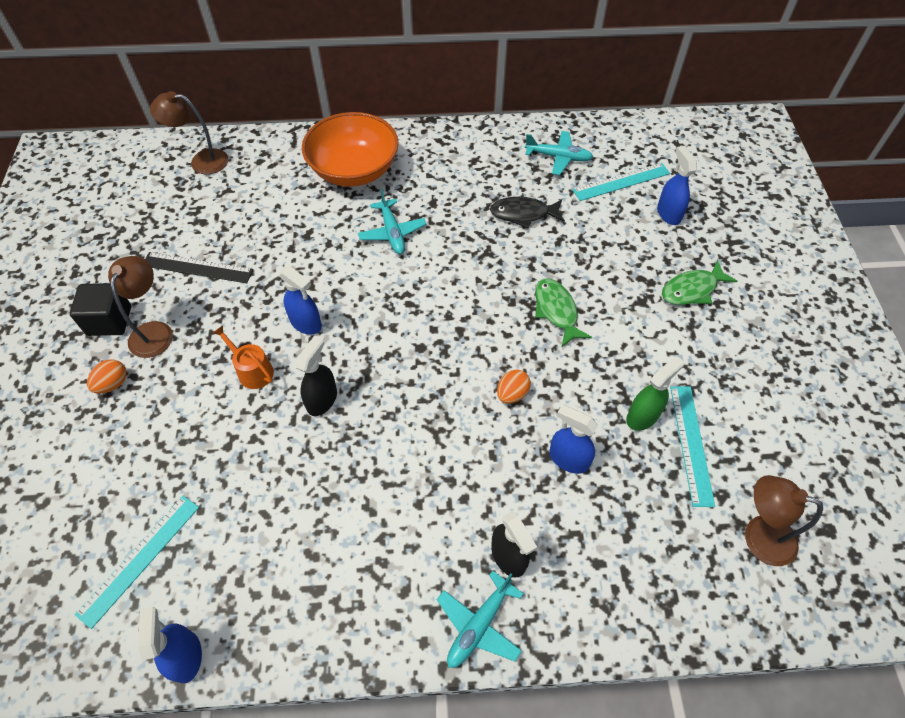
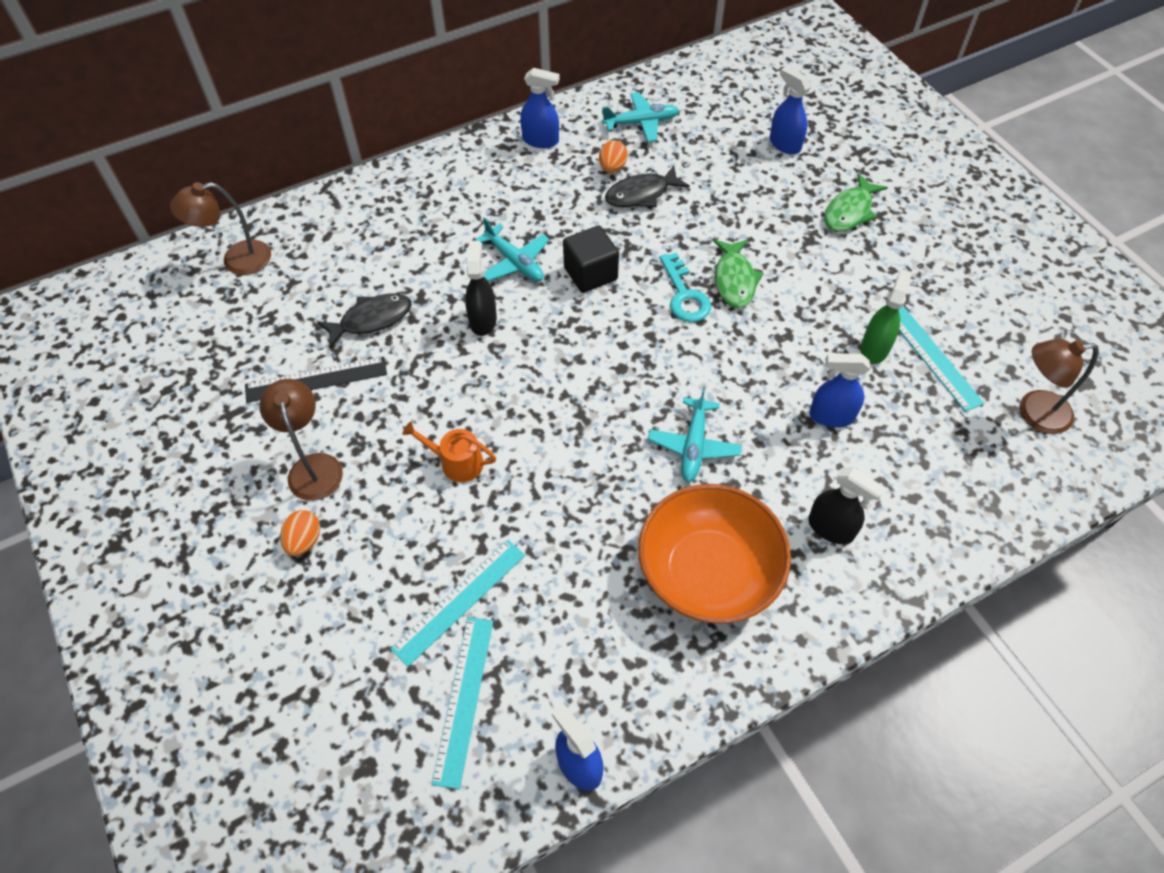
camera: 25 degrees left, 0 degrees up
(109, 321) = (250, 476): black cube -> black cube (590, 273)
(263, 238) = (371, 320): none -> black fish
(306, 323) = (483, 391): blue spray bottle -> blue spray bottle (541, 140)
(322, 400) = (552, 461): black spray bottle -> black spray bottle (482, 320)
(354, 170) = (427, 210): orange bowl -> orange bowl (708, 572)
(479, 625) = (842, 601): turquoise plane -> turquoise plane (693, 446)
(507, 307) = (684, 295): none -> turquoise key
(512, 394) = (741, 377): orange egg -> orange egg (612, 168)
(556, 311) = (734, 280): green fish -> green fish turned 135 degrees counterclockwise
(621, 182) = (720, 127): turquoise ruler -> turquoise ruler (460, 601)

